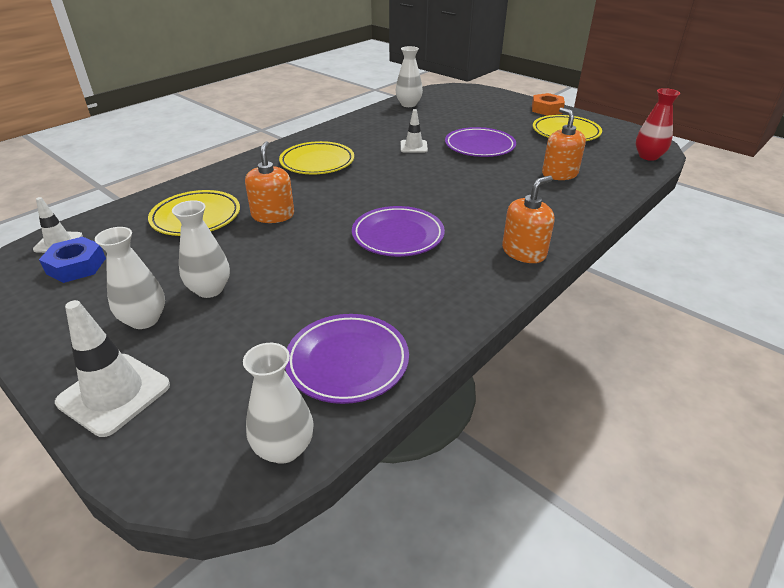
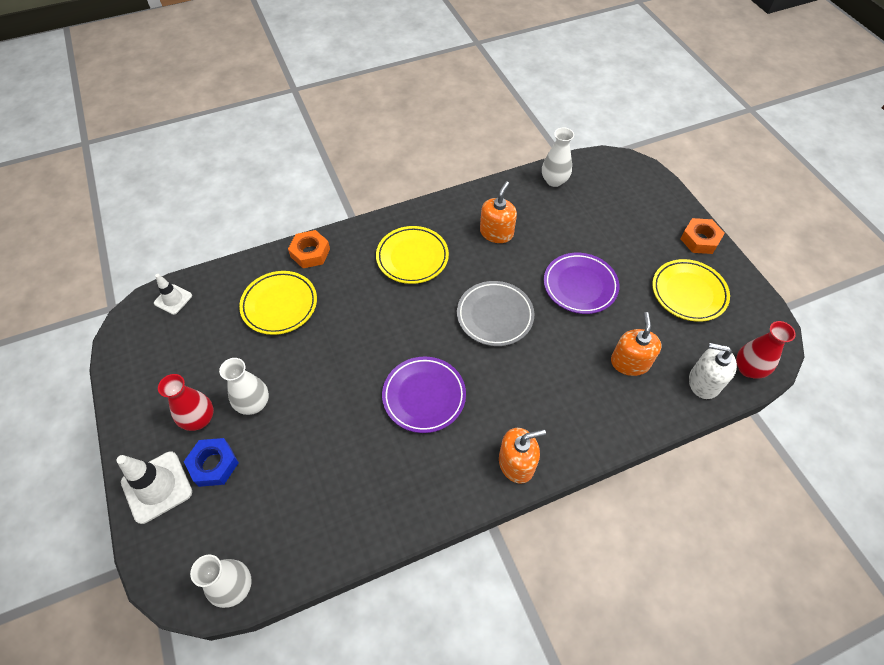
camera: 25 degrees right, 20 degrees up
(76, 266) = (176, 335): blue nut -> blue nut (214, 464)
(144, 320) = (199, 419): white vase -> red vase
(209, 180) = (310, 253): none -> orange nut
(273, 215) = (339, 325): orange soap dispenser -> orange soap dispenser (496, 233)
(347, 362) = (310, 527): purple plate -> none
(413, 147) = (515, 262): white traffic cone -> none
(422, 176) = (495, 316): none -> grey plate
(625, 170) = (704, 382): none -> white soap dispenser

